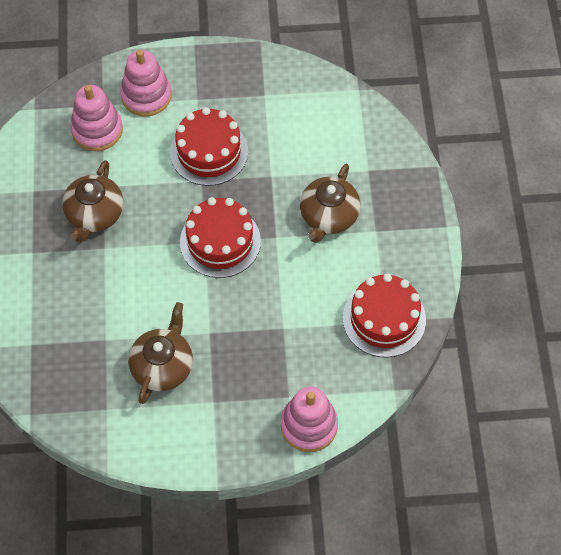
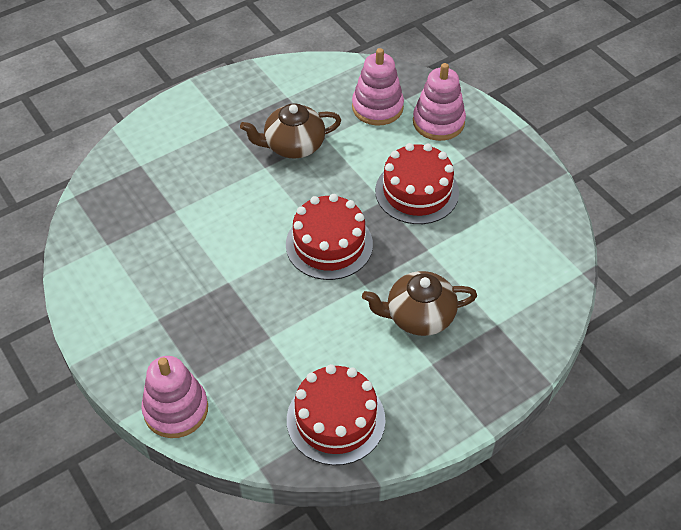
camera: 60 degrees right, 10 degrees down
(163, 366) = (173, 264): brown teapot -> none

